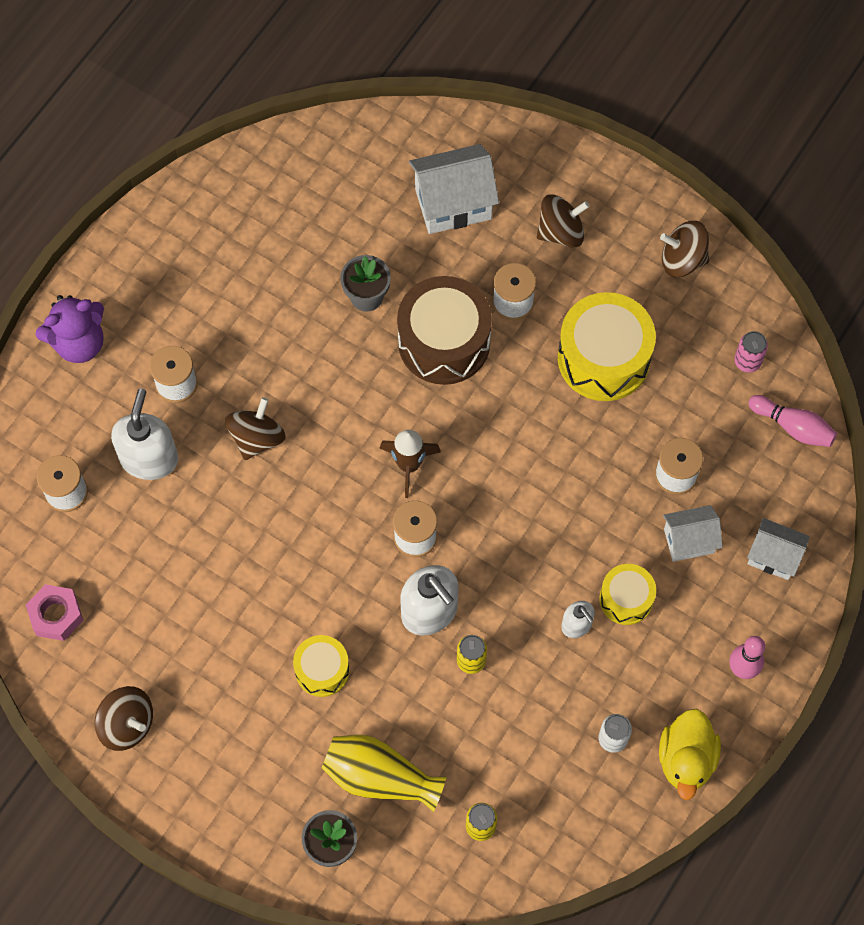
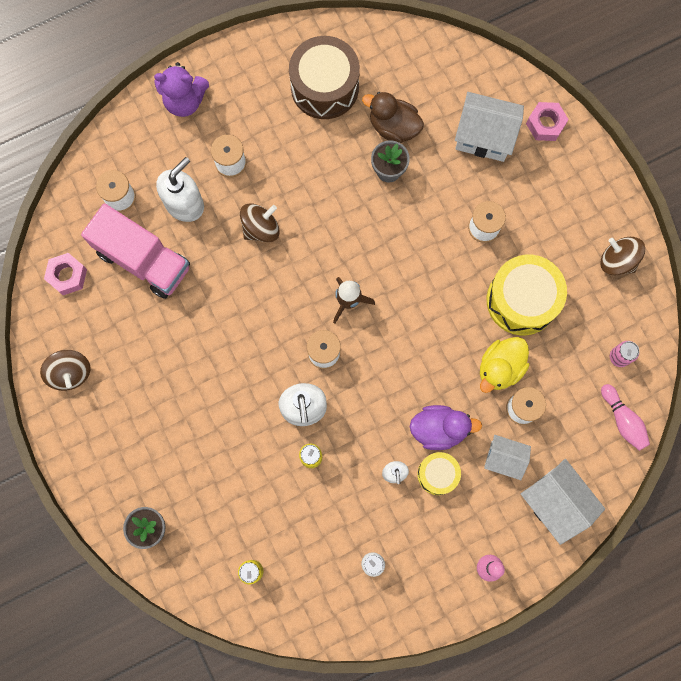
camera: 30 degrees right, 10 degrees up
(137, 548) = (143, 260): none -> pink truck
(322, 670) = (212, 408): yellow drum -> none
(343, 245) = (393, 127): none -> brown duck
(379, 777) = (207, 500): yellow vase -> none
(444, 342) = (421, 230): brown drum -> brown drum (324, 87)
(513, 155) = (545, 124): none -> pink nut
(561, 232) = (545, 196): brown spinning top -> none
(597, 549) = (439, 429): none -> purple duck
(686, 759) = (412, 606): yellow duck -> yellow duck (500, 368)
(773, 556) = (554, 502): white house -> white house, size x1.60

